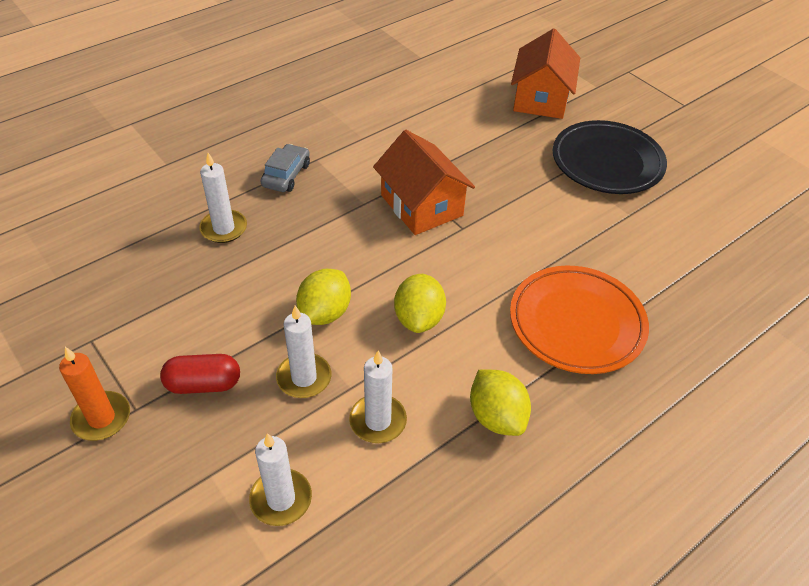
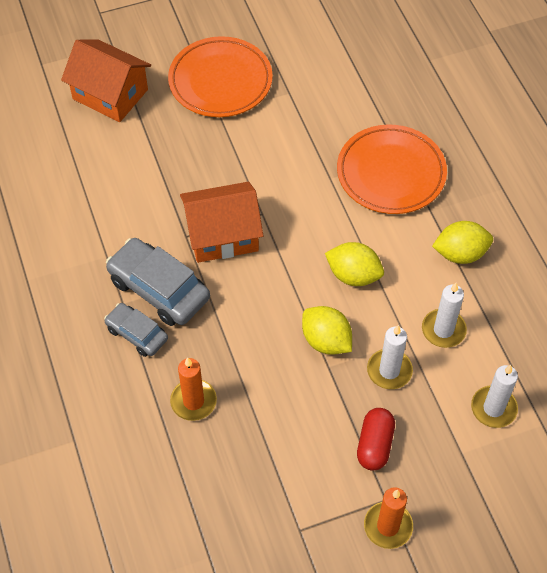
camera: 70 degrees left, 10 degrees up
(224, 228) = (193, 401): white candle -> orange candle
(340, 177) = (159, 289): none -> grey car
(607, 162) = (220, 81): black plate -> orange plate

